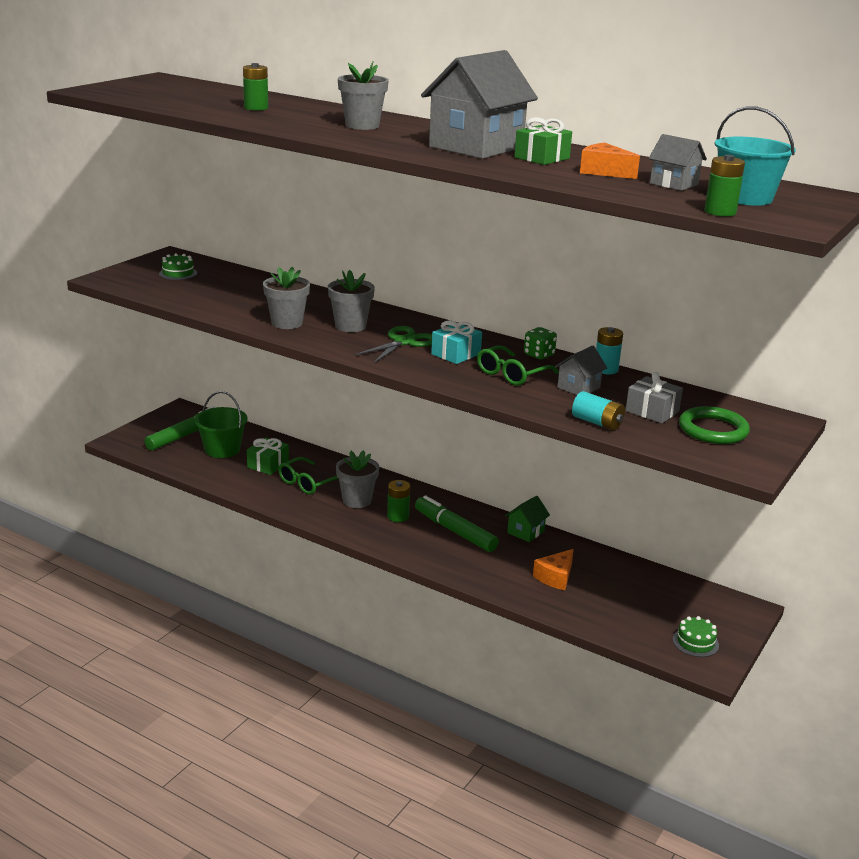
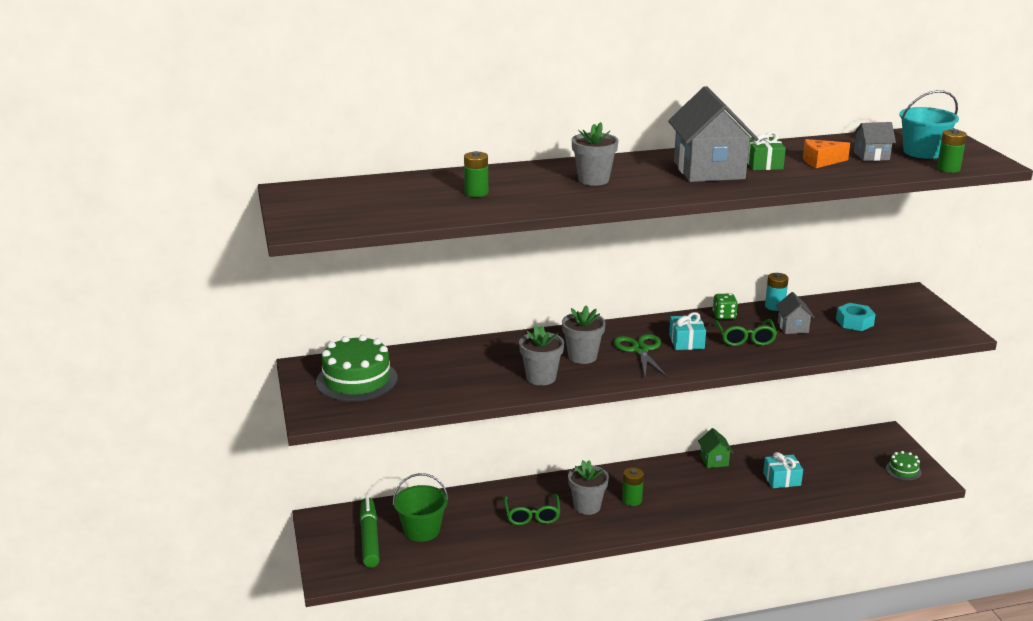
camera: 45 degrees left, 0 degrees up
(178, 273) = (357, 380): green cake -> green cake, size x2.03
(268, 465) = (478, 520): green gift -> none
(455, 531) = (680, 487): green marker -> none
(555, 577) = (781, 479): orange cheese -> turquoise gift
(597, 423) = (852, 346): turquoise battery -> none
(652, 411) = (854, 322): grey gift -> turquoise nut
(713, 430) = (900, 317): green ring -> none

